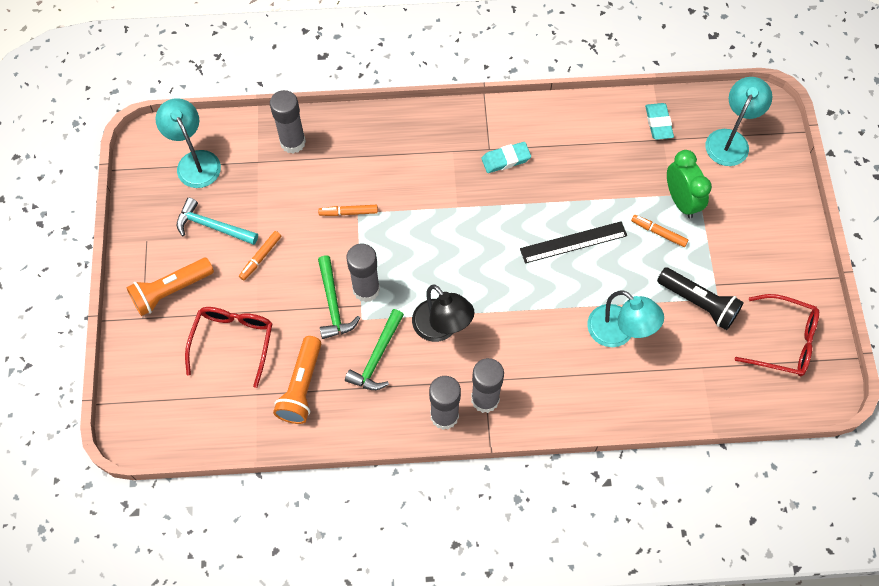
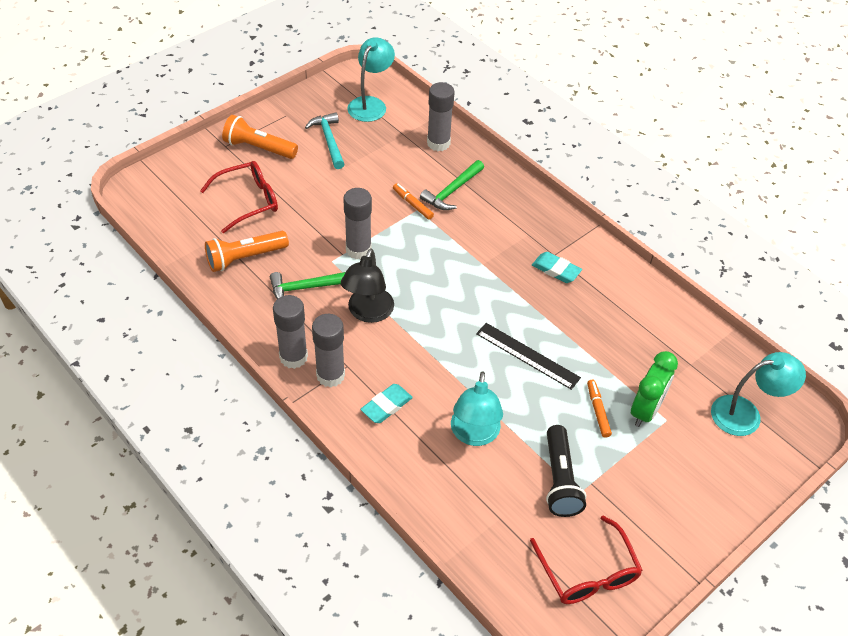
camera: 50 degrees right, 15 degrees down
(260, 257) = (328, 178): orange marker -> none
(333, 304) = (328, 238): green hammer -> green hammer (452, 191)
(658, 123) = (702, 352): turquoise eraser -> turquoise eraser (386, 406)

